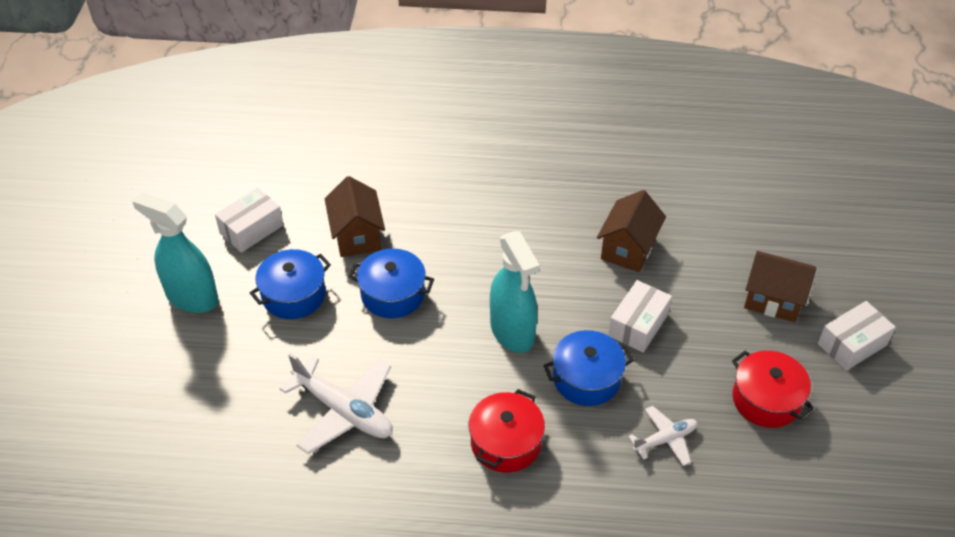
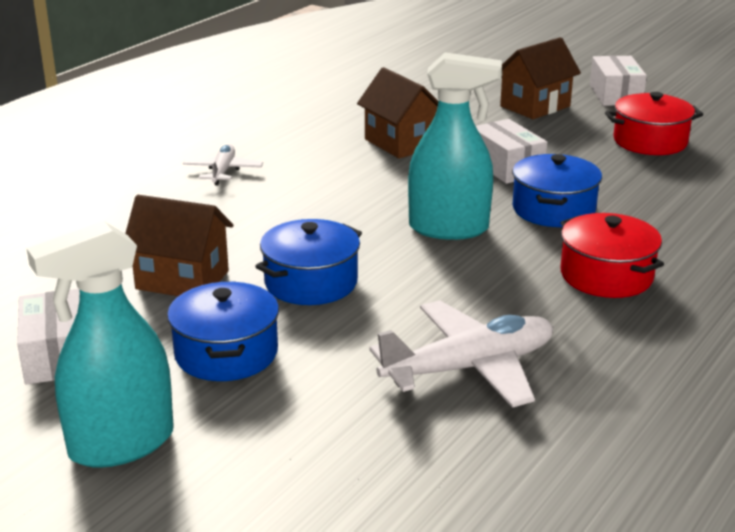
camera: 60 degrees left, 20 degrees down
(665, 440) = (664, 195): white plane -> white plane (223, 171)

